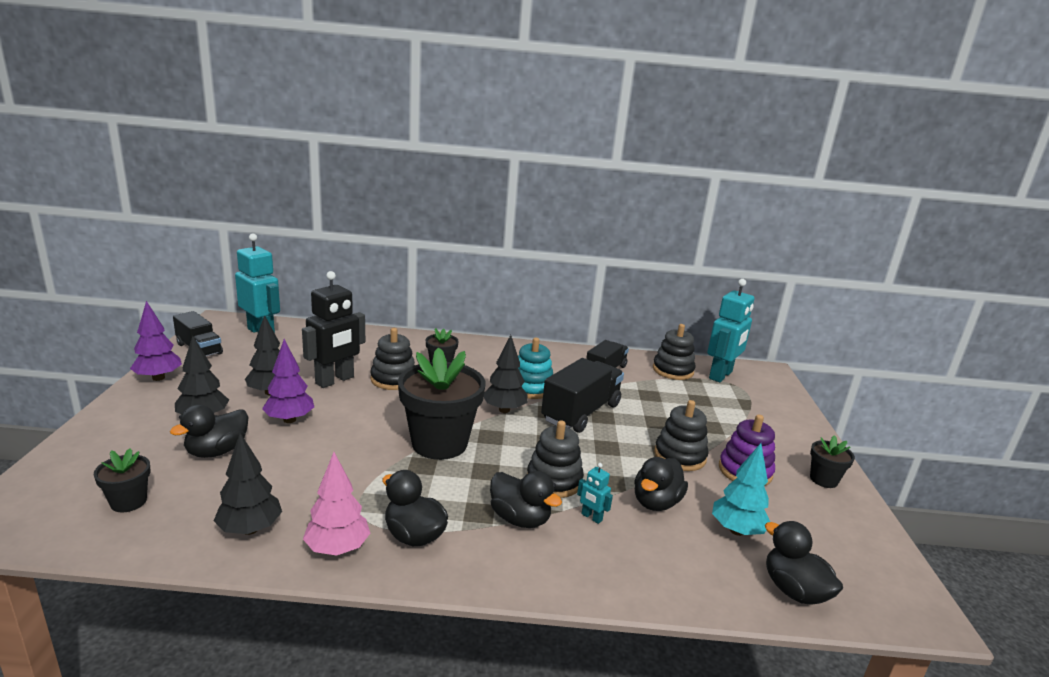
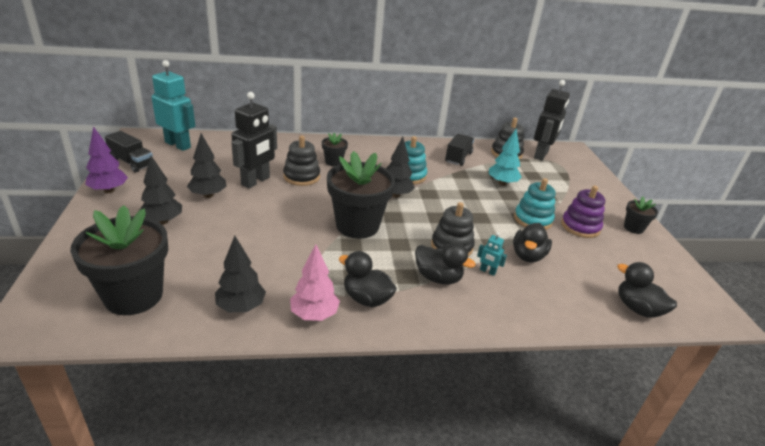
camera: 10 degrees left, 10 degrees up
(128, 502) = (133, 296): black flower pot -> black flower pot, size x2.10
(217, 451) = (186, 248): black duck -> none
(289, 420) = (233, 217): purple tree -> none
(581, 412) = (452, 192): black truck -> none
(680, 456) = (533, 219): black stacking toy -> turquoise stacking toy
(721, 375) = (541, 155): turquoise robot -> black robot
(736, 530) = (588, 271): turquoise tree -> turquoise tree (502, 183)

